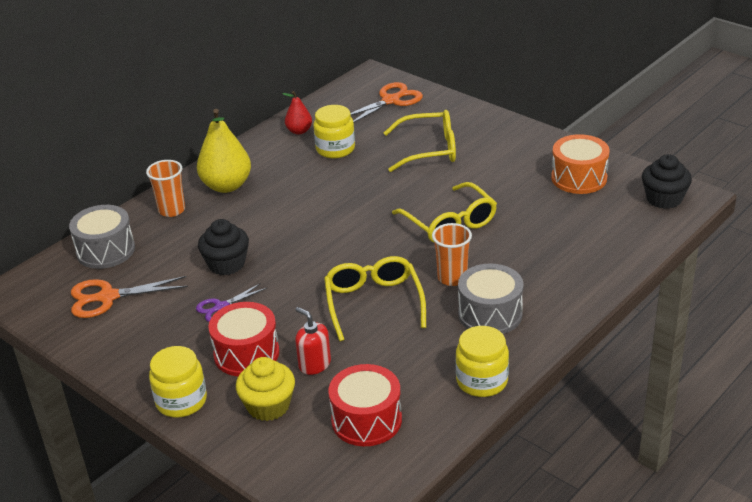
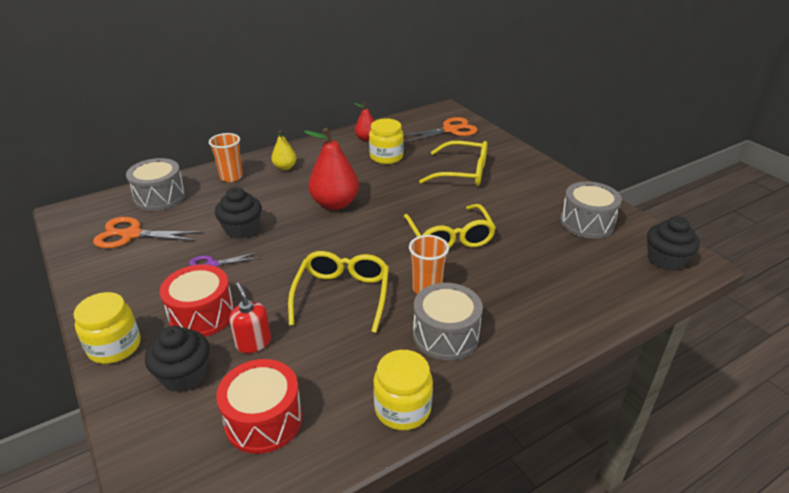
camera: 15 degrees right, 0 degrees up
(226, 186) = (285, 167): yellow pear -> yellow pear, size x0.55
(268, 406) = (184, 375): yellow cupcake -> black cupcake
(310, 215) = (335, 204): none -> red pear
(579, 178) = (587, 223): orange drum -> grey drum

